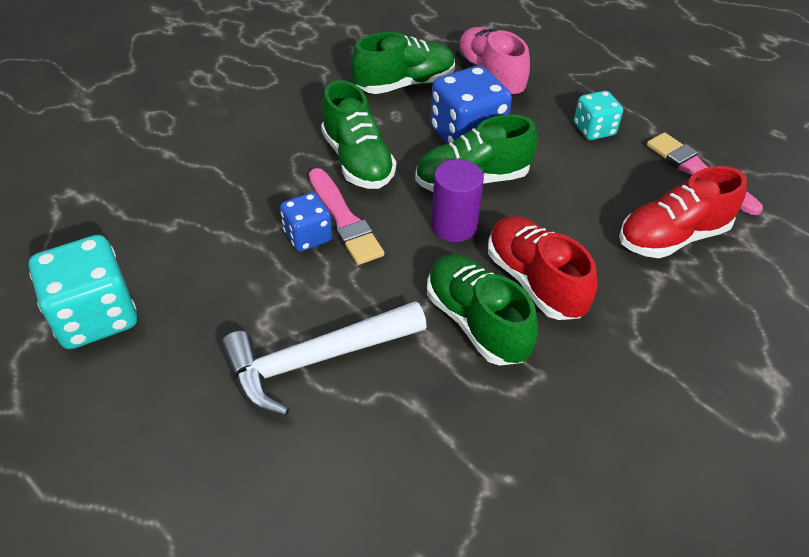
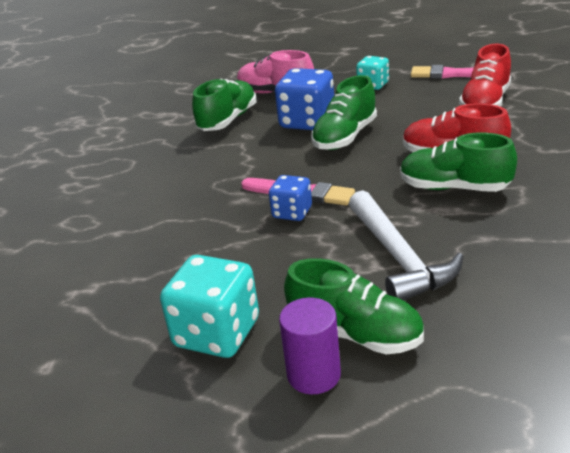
camera: 35 degrees left, 15 degrees down
(315, 360) = (398, 257): white hammer -> white hammer turned 45 degrees counterclockwise
(357, 161) = (260, 165): green shoe -> green shoe (356, 334)
(454, 226) = (370, 159): purple cylinder -> purple cylinder (314, 375)

